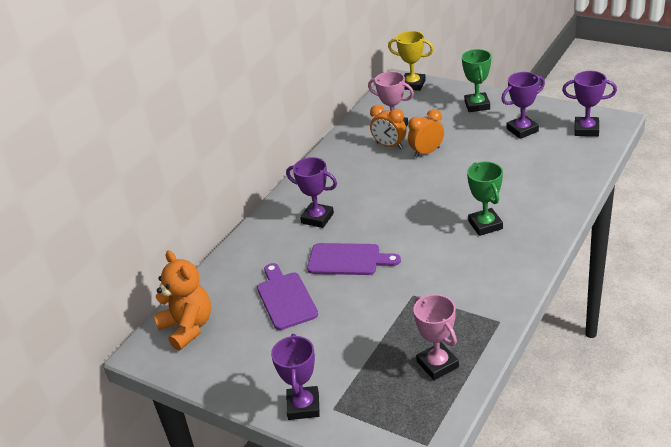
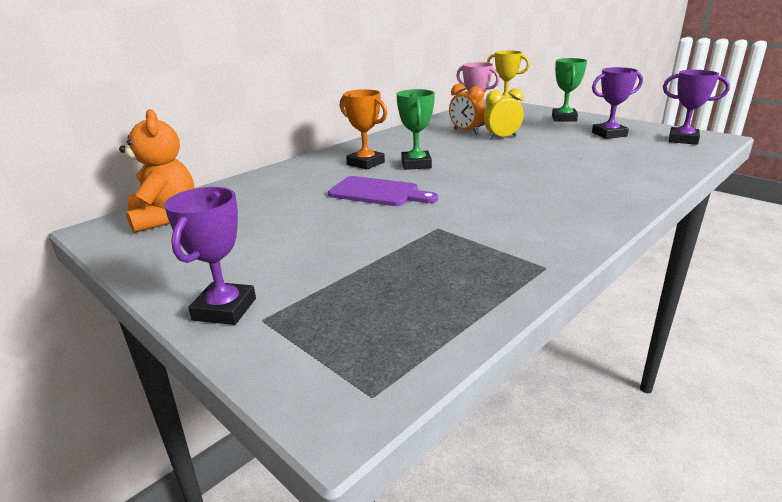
camera: 10 degrees right, 10 degrees down
(285, 298) = (288, 211): purple cutting board -> none
(317, 218) = (365, 163): purple trophy -> orange trophy
(427, 152) = (502, 138): orange clock -> yellow clock
(437, 364) = (438, 297): pink trophy -> none
(485, 225) = (550, 187): green trophy -> green trophy (416, 164)

